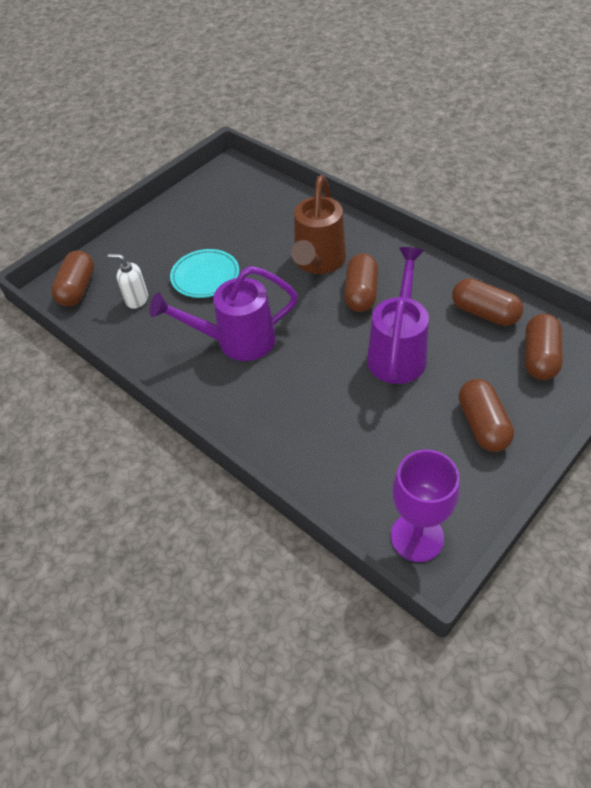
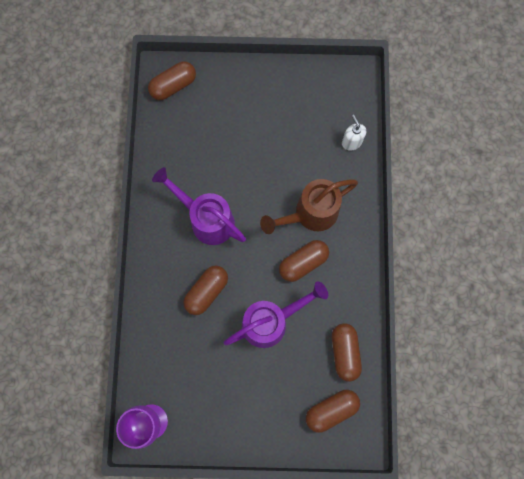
camera: 45 degrees right, 25 degrees up
(137, 299) = (192, 130): white soap dispenser -> white soap dispenser (351, 142)
(205, 276) = (243, 154): turquoise plate -> none
(482, 425) = (251, 408): brown capsule -> brown capsule (207, 291)

